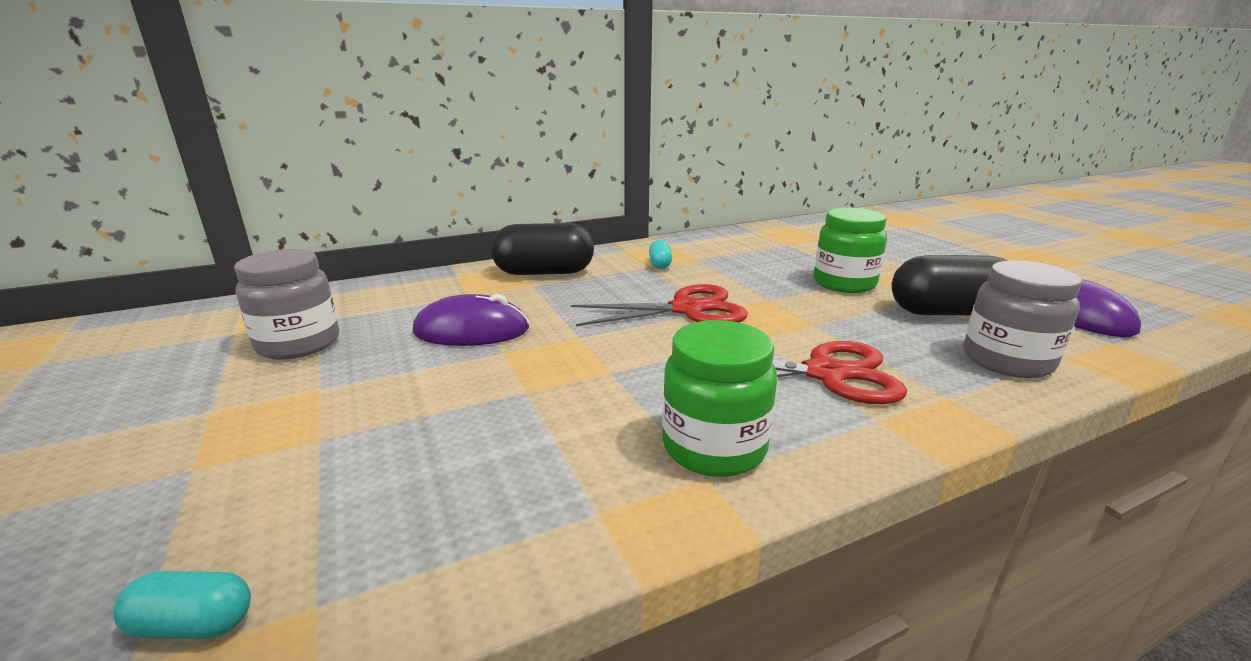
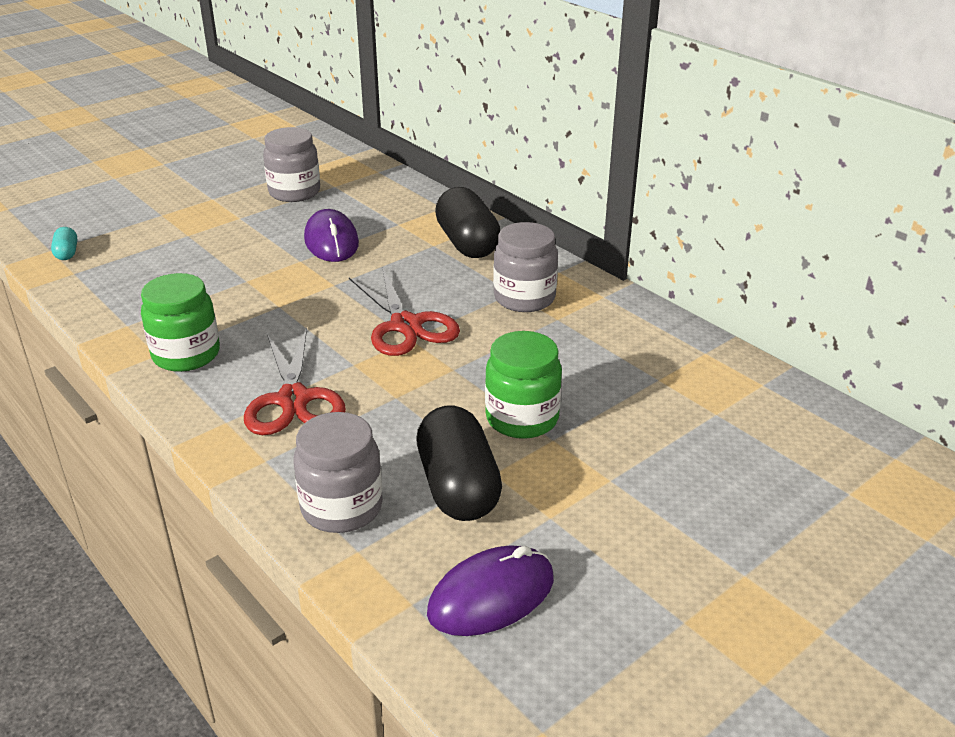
camera: 75 degrees right, 10 degrees up
(660, 264) = (524, 298): turquoise capsule -> grey jar

